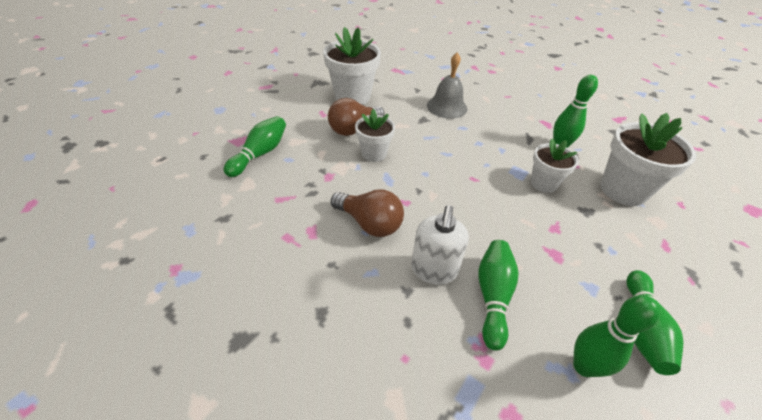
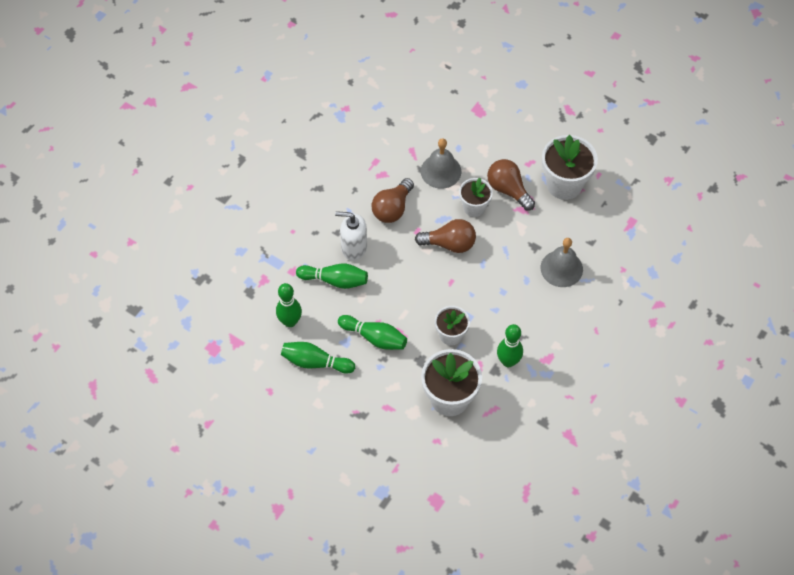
camera: 90 degrees right, 15 degrees up
(260, 154) = (462, 127): green bowling pin -> green bowling pin (374, 337)
(319, 175) = (441, 171): none -> grey bell
(423, 176) = (449, 244): none -> brown light bulb

